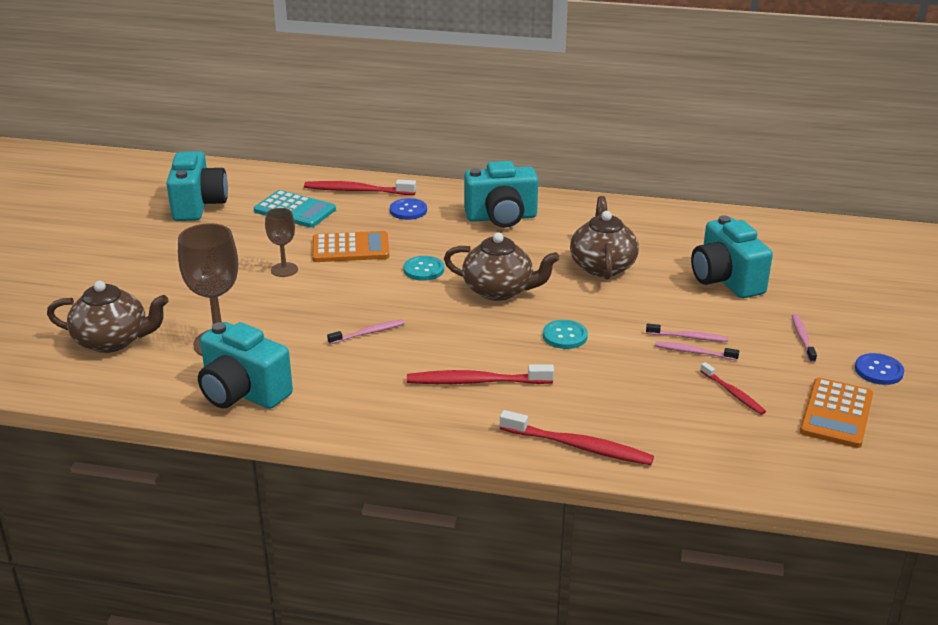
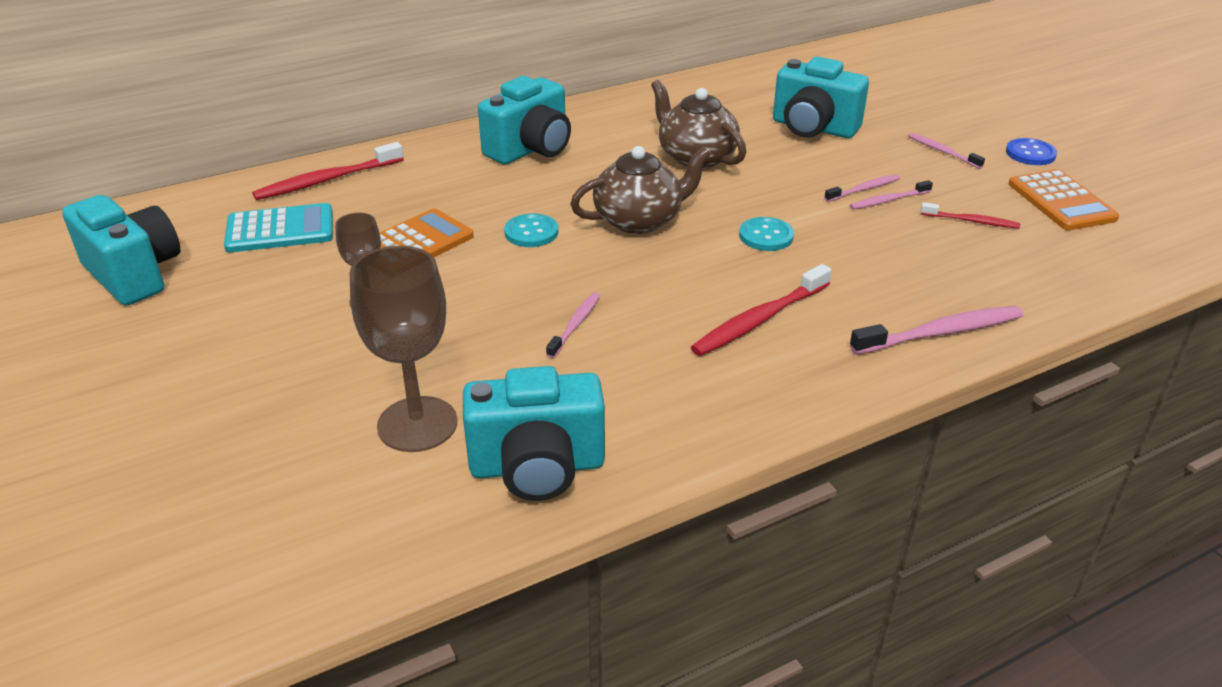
camera: 40 degrees left, 5 degrees up
(113, 341) = (260, 498): brown teapot -> none
(408, 210) = (420, 179): blue button -> none
(579, 446) = (941, 333): red toothbrush -> pink toothbrush

